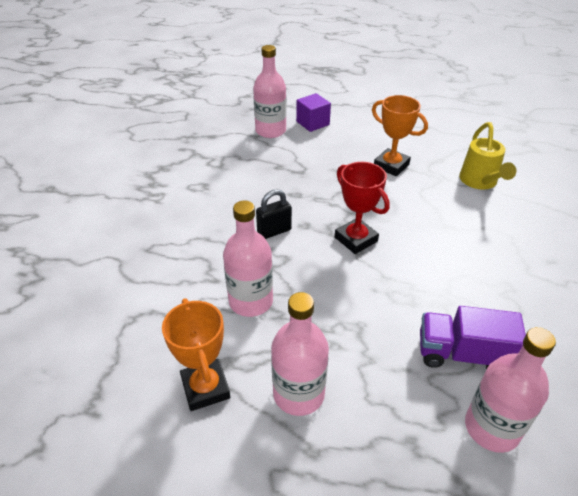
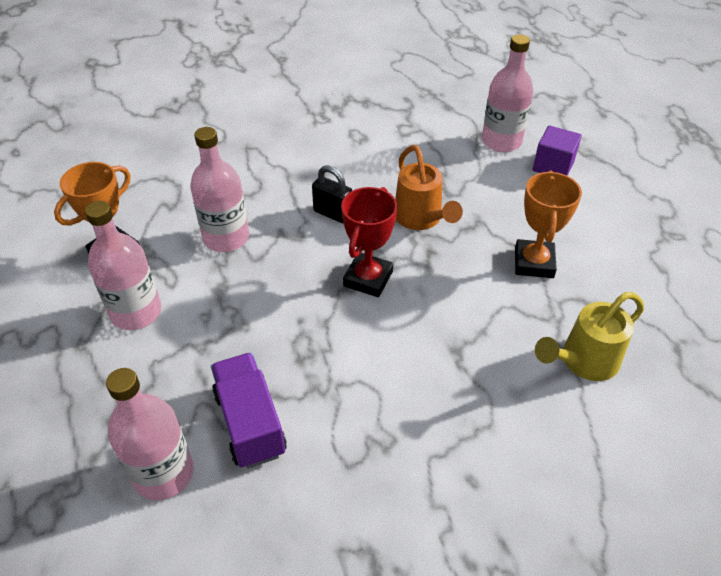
camera: 60 degrees right, 5 degrees up
(315, 193) = (421, 219): none -> orange watering can

